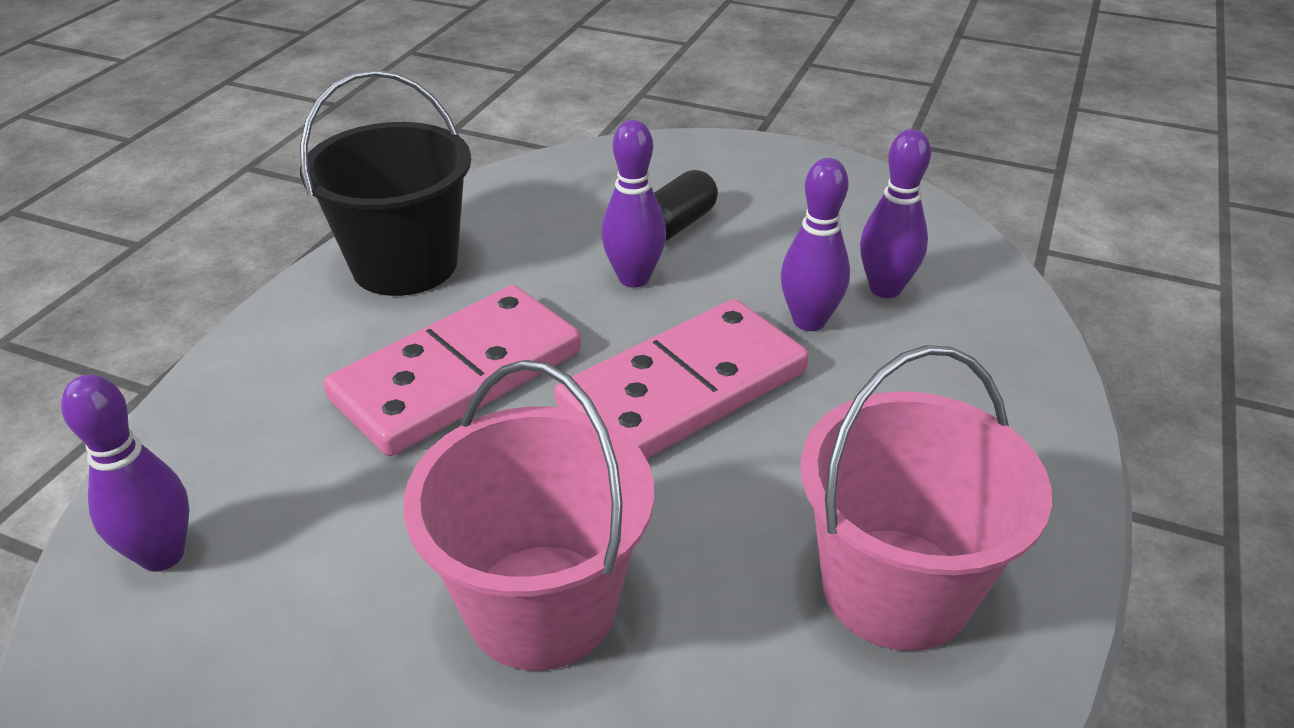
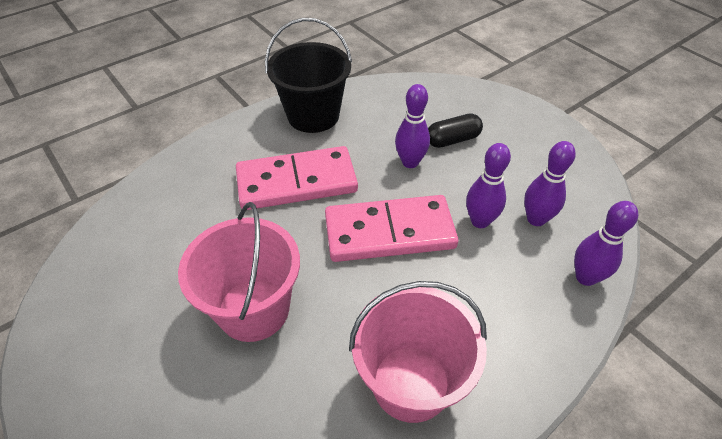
camera: 30 degrees right, 10 degrees up
(162, 555) = (137, 216): purple bowling pin -> purple bowling pin (585, 277)

